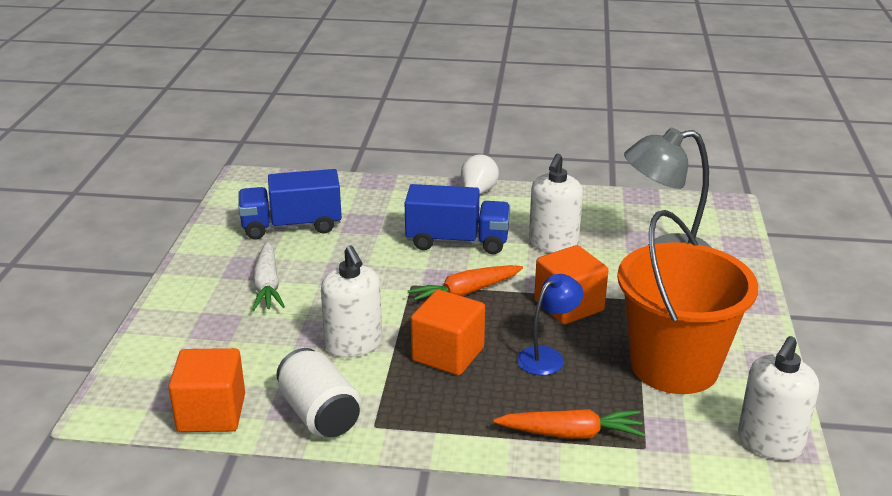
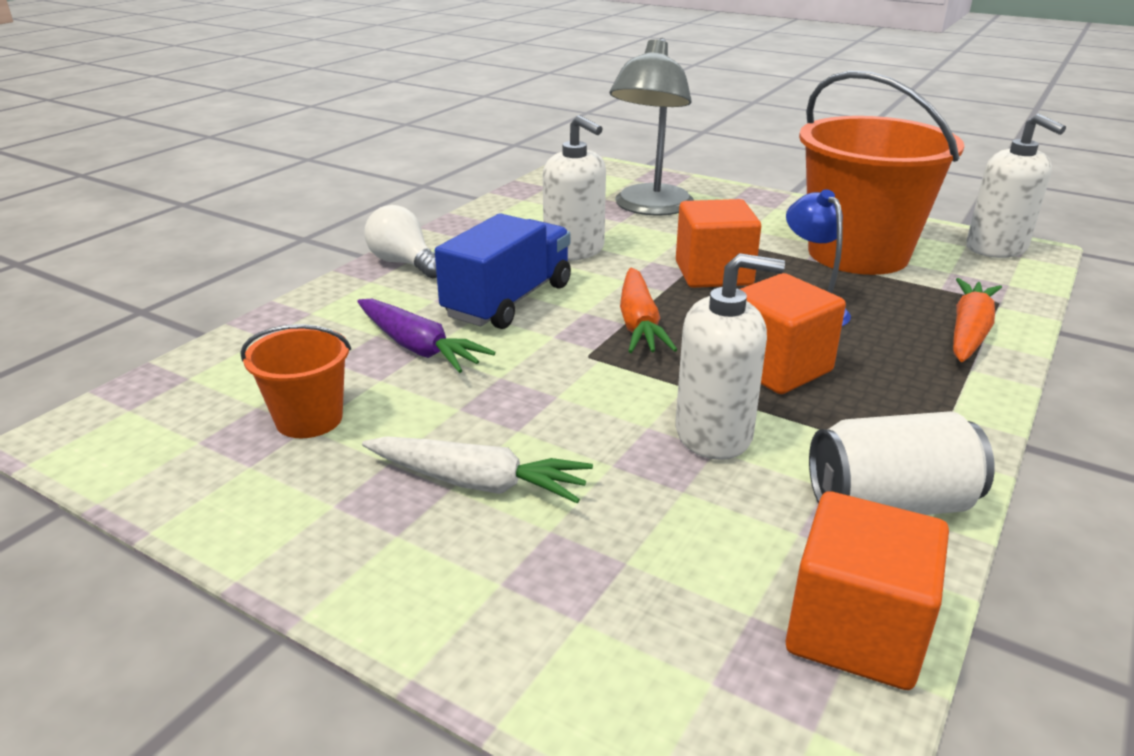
camera: 65 degrees left, 0 degrees up
(292, 226) = (309, 419): blue truck -> orange bucket
(379, 231) = (418, 348): none -> purple carrot

